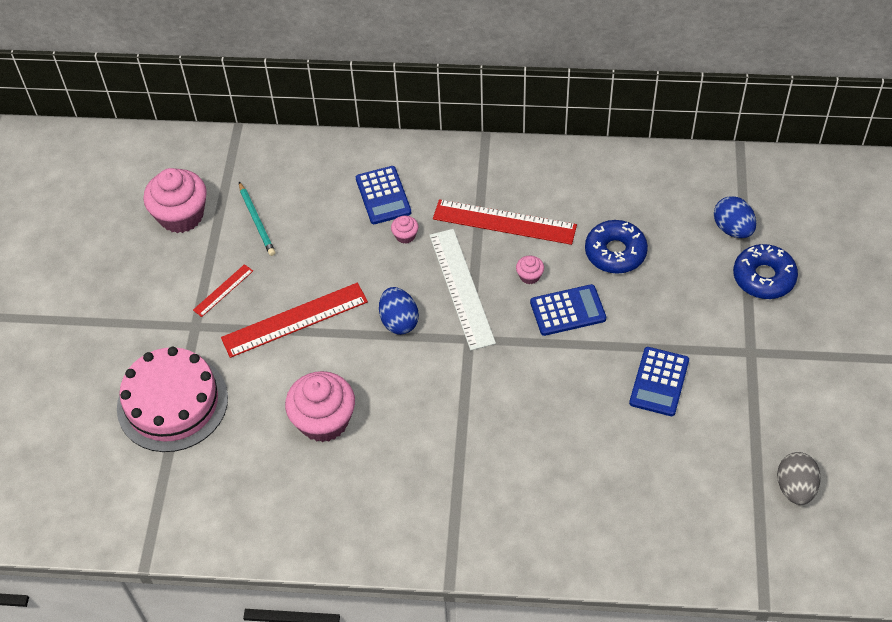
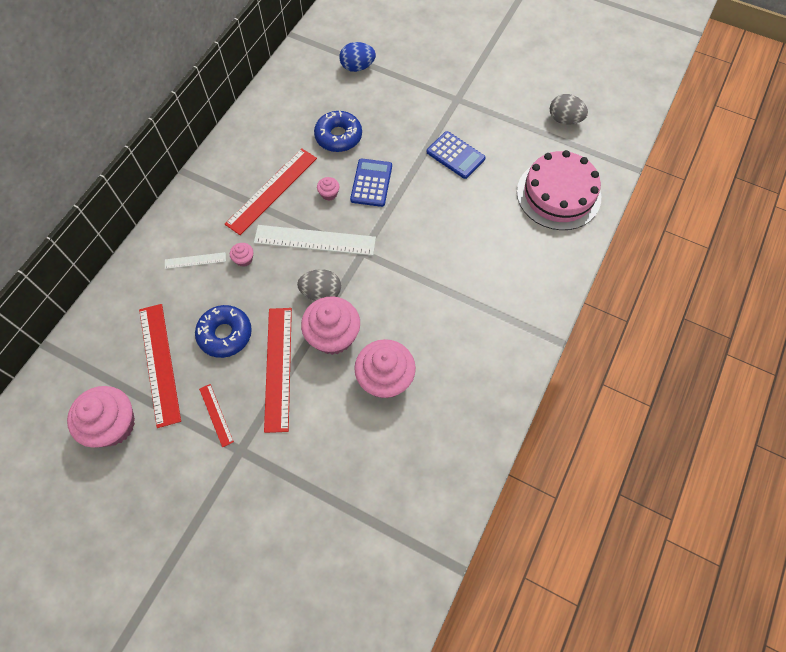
camera: 70 degrees left, 10 degrees up
(172, 403) = (309, 494): pink cake -> pink cake (558, 194)
(257, 221) = (159, 363): turquoise pencil -> red ruler
(352, 353) = (333, 336): none -> pink cupcake
(383, 196) = (195, 260): blue calculator -> white ruler
(399, 321) = (321, 293): blue egg -> grey egg
(763, 277) = (404, 68): blue donut -> blue donut (225, 334)

